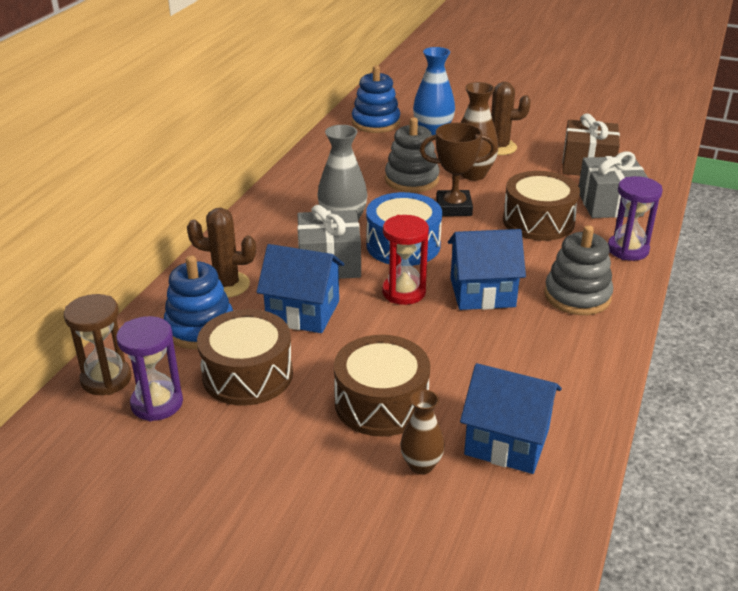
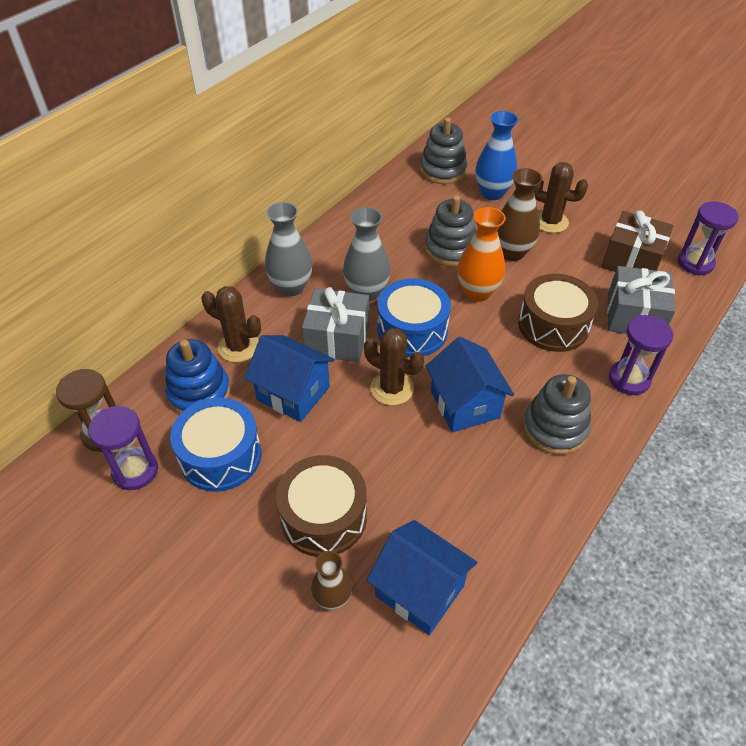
camera: 15 degrees right, 15 degrees up
(247, 374) = (220, 456): brown drum -> blue drum
(261, 230) = (291, 287): none -> grey vase
(376, 123) = (443, 170): blue stacking toy -> grey stacking toy
(404, 292) = (392, 388): red hourglass -> brown cactus
(454, 208) = (477, 292): brown trophy -> orange vase
(482, 292) = (465, 404): blue house -> blue house turned 60 degrees clockwise
(645, 159) = (695, 263): none -> purple hourglass

